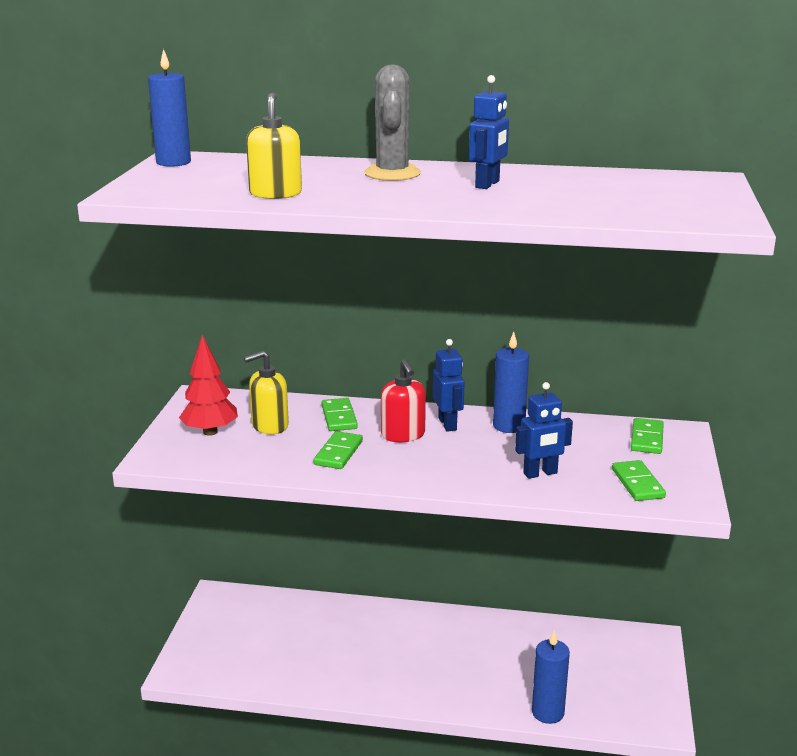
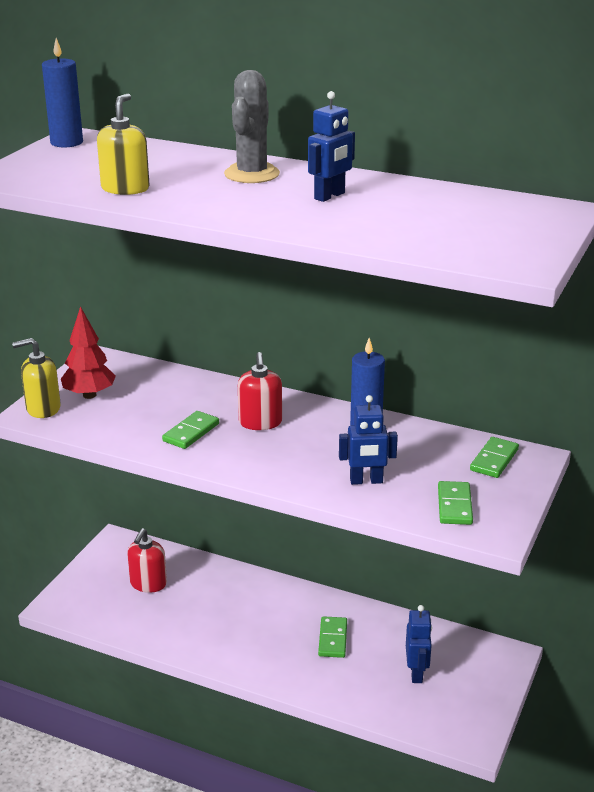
camera: 15 degrees right, 5 degrees up
(269, 426) = (144, 396): yellow soap dispenser -> yellow soap dispenser (43, 408)
(269, 632) = (148, 584): none -> red soap dispenser
(339, 417) = (211, 396): green domino -> green domino (332, 639)
(448, 424) = (308, 417): blue robot -> blue robot (416, 673)
(547, 712) = (369, 707): blue candle -> none

